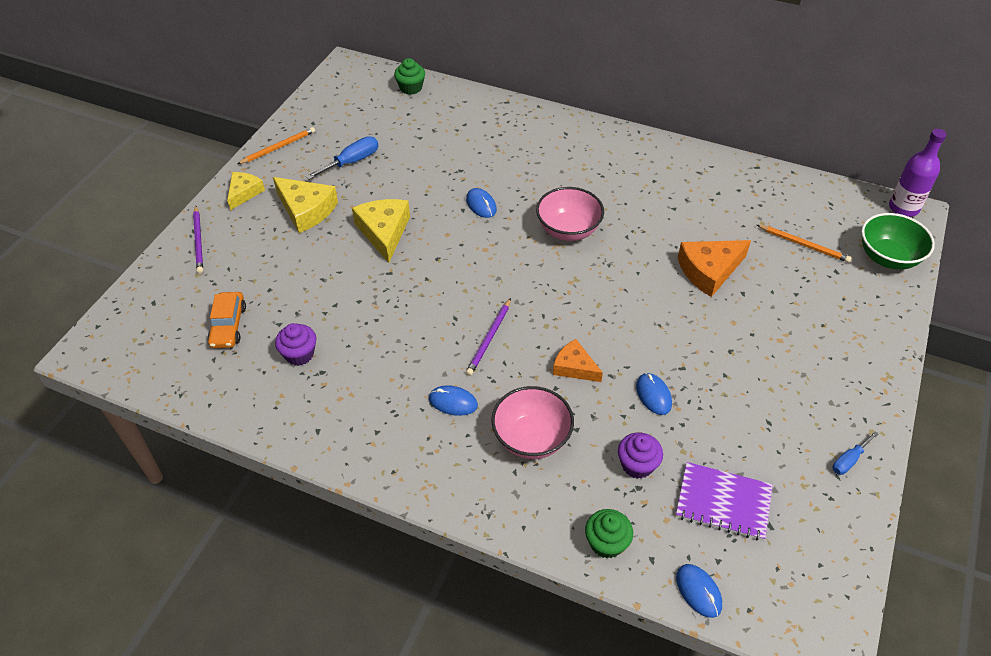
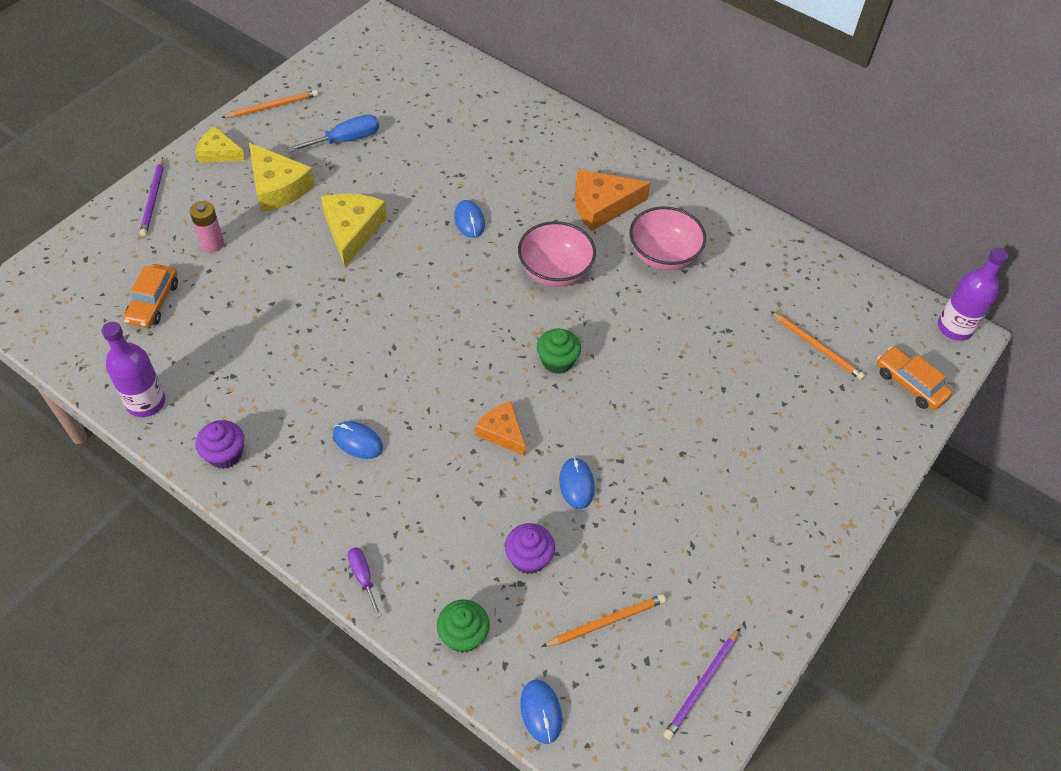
camera: 10 degrees right, 5 degrees up
(244, 193) = (219, 153): yellow cheese -> yellow cheese turned 105 degrees counterclockwise
(251, 411) = (146, 402): none -> purple bottle
(265, 267) = (212, 244): none -> pink battery
(299, 354) = (216, 351): purple cupcake -> purple cupcake (225, 454)
(411, 88) = (441, 63): green cupcake -> green cupcake (557, 361)
(489, 338) = (422, 378): purple pencil -> purple pencil (702, 685)
(500, 515) = (363, 577): none -> purple screwdriver
(531, 438) = (426, 501): pink bowl -> pink bowl (663, 256)
(709, 271) = (695, 354): orange cheese -> orange cheese (602, 205)
(723, 502) = (606, 622): purple notebook -> orange pencil
(849, 460) = (764, 609): blue screwdriver -> none
(888, 257) = (910, 384): green bowl -> orange car

